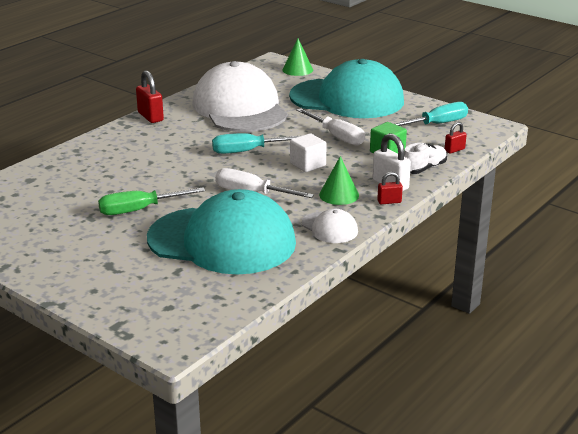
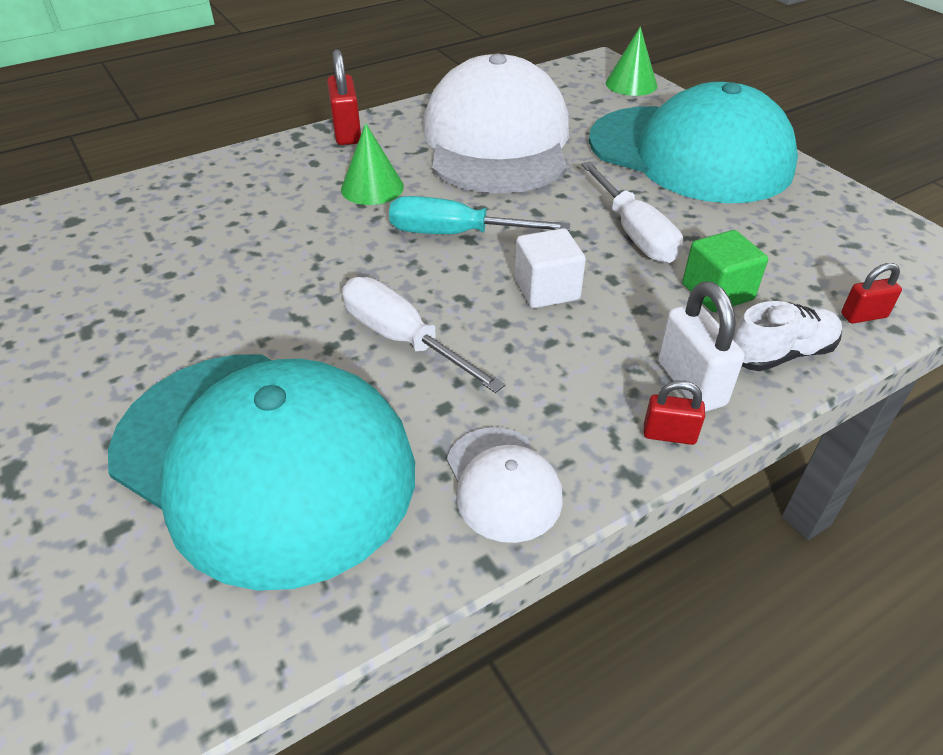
camera: 20 degrees right, 15 degrees up
(139, 210) = (178, 332): green screwdriver -> none
(339, 195) = (569, 386): green cone -> green cone (372, 187)
(437, 124) = (844, 241): turquoise screwdriver -> none

